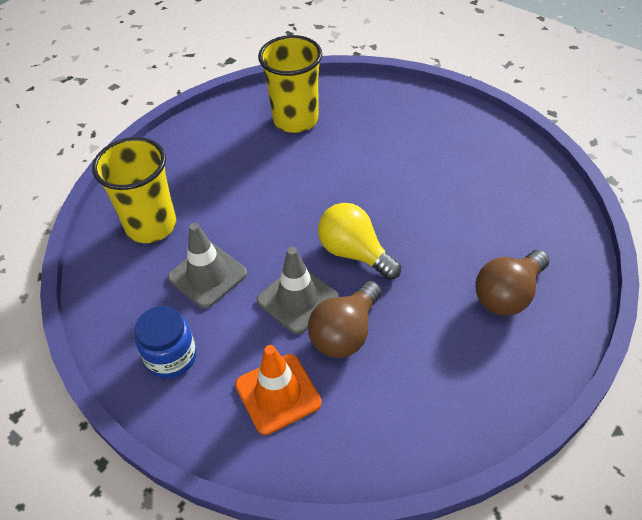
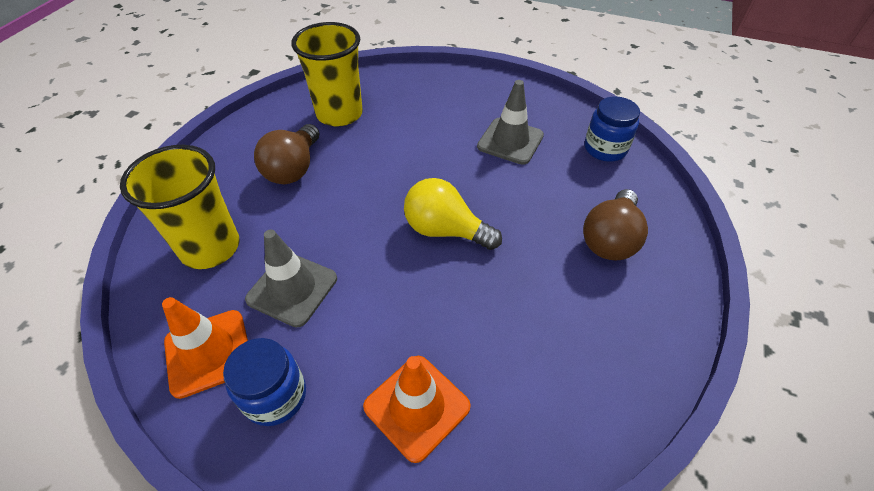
camera: 20 degrees left, 0 degrees up
(130, 312) = (208, 352): none -> orange traffic cone
(297, 299) = (402, 292): grey traffic cone -> grey traffic cone (510, 141)
(345, 333) = (466, 316): brown light bulb -> brown light bulb (293, 168)
(546, 204) = (605, 149): none -> blue jar

